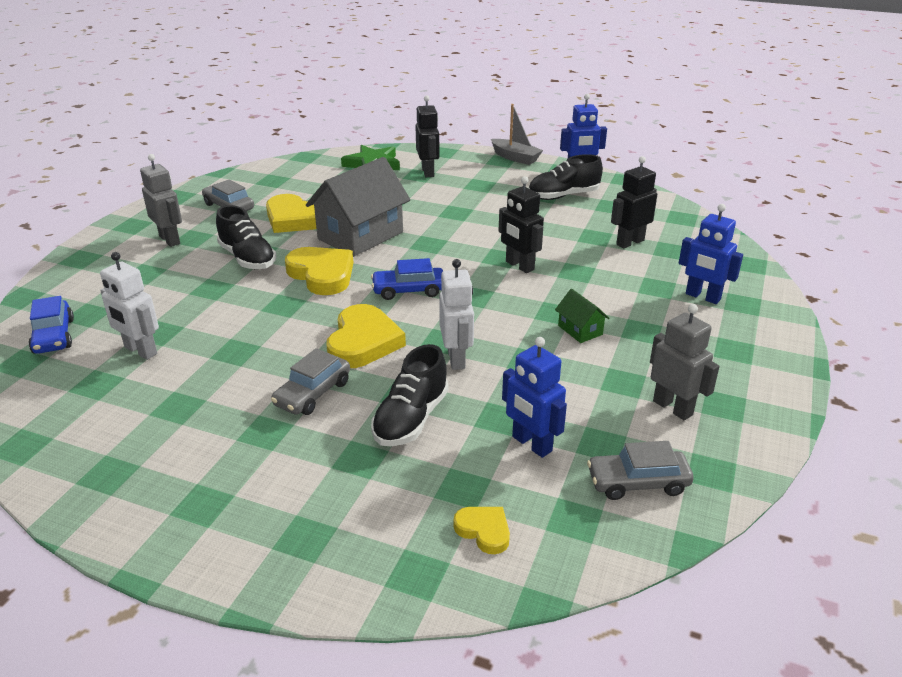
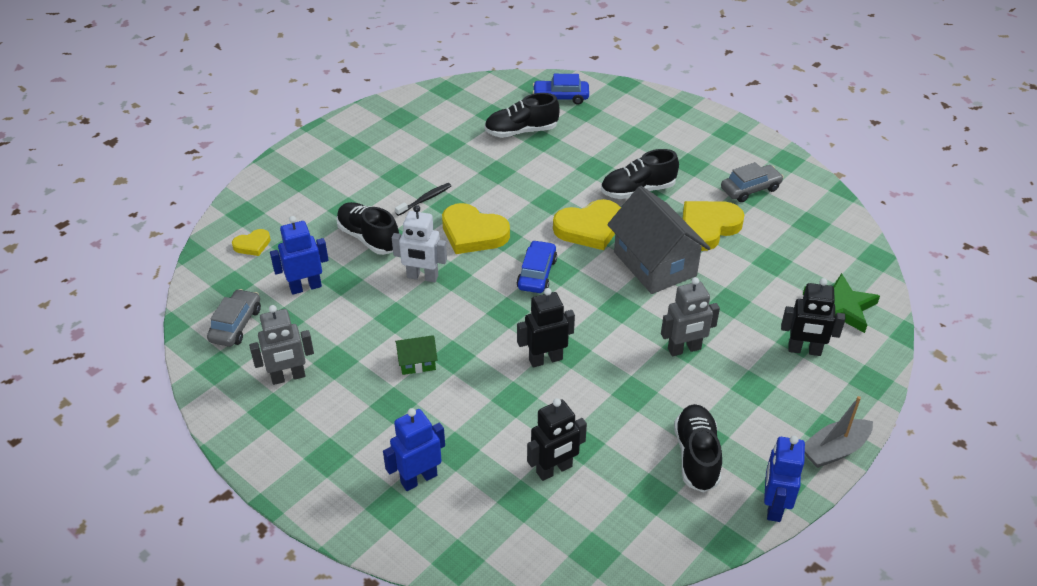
camera: 110 degrees right, 10 degrees up
(140, 351) = (521, 131): white robot -> black shoe
(170, 240) = (691, 151): grey robot -> grey robot (684, 349)
(313, 393) = (425, 199): grey car -> black toothbrush
(630, 242) = (554, 470): black robot -> black robot turned 75 degrees clockwise

